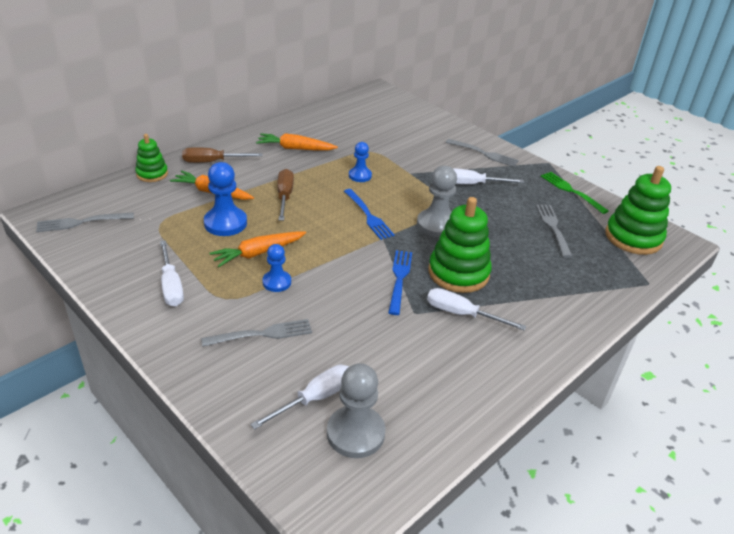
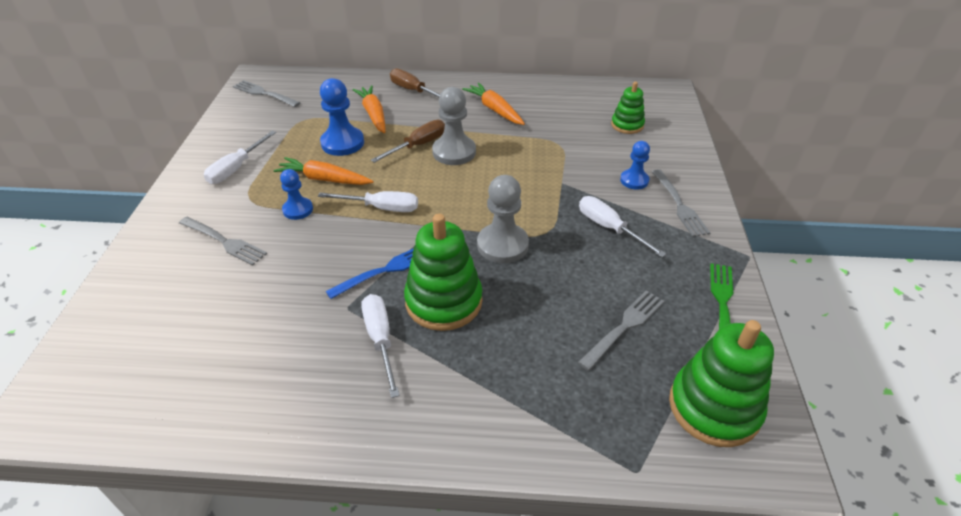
camera: 50 degrees right, 5 degrees up
(152, 174) = (359, 80): green stacking toy -> green stacking toy (627, 125)
(315, 398) = (171, 315): white screwdriver -> white screwdriver (381, 208)
(355, 433) = (146, 364): grey pawn -> grey pawn (454, 152)
(360, 175) = (510, 160): blue pawn -> blue pawn (634, 180)
(368, 216) = (456, 200): blue fork -> none

